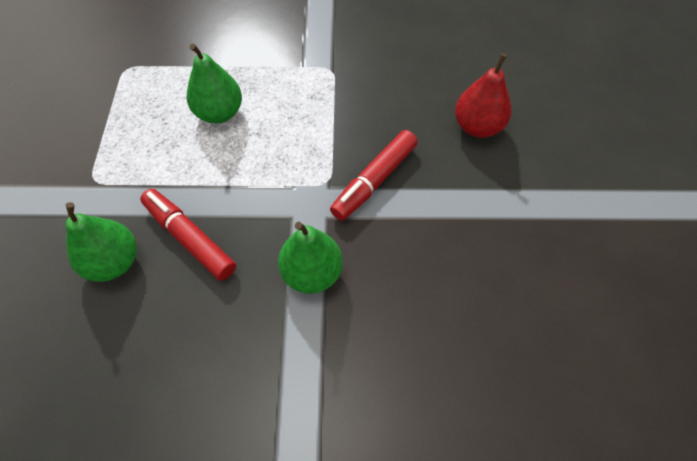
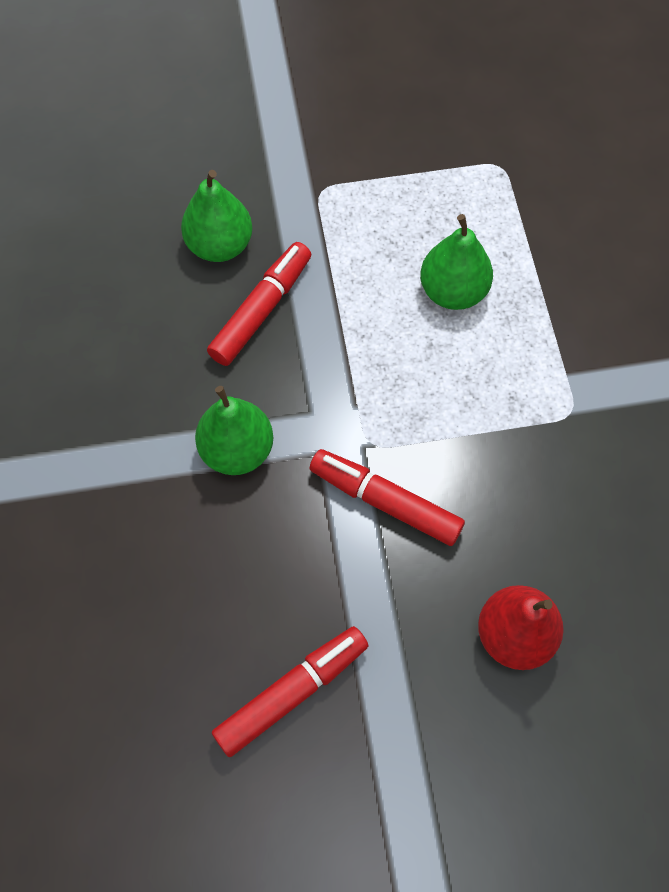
camera: 80 degrees right, 5 degrees up
(511, 260) = (292, 693): none -> red marker

